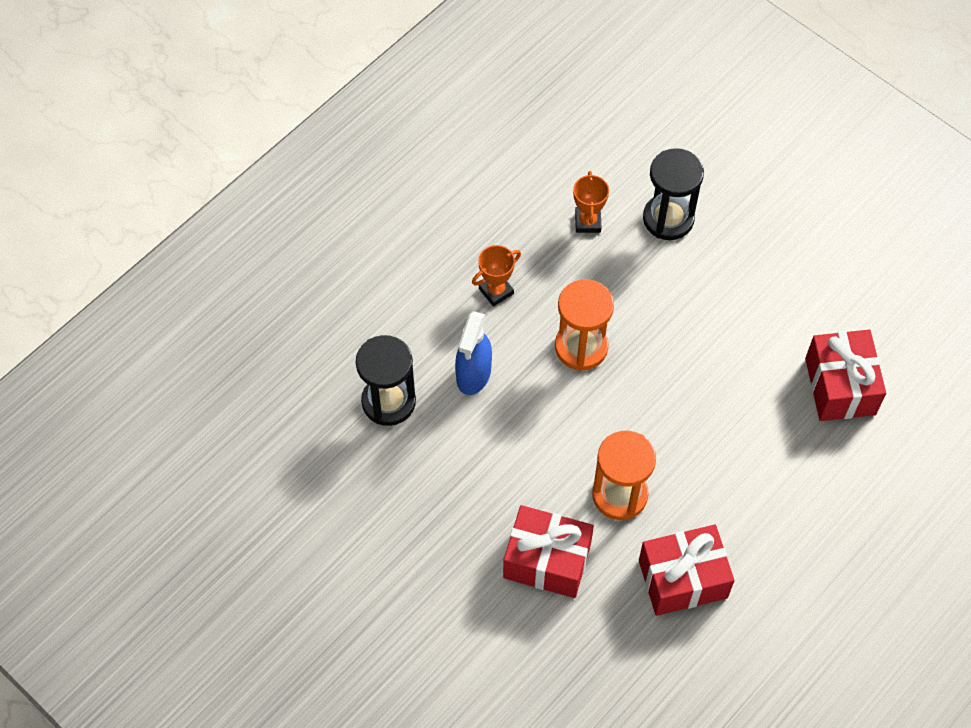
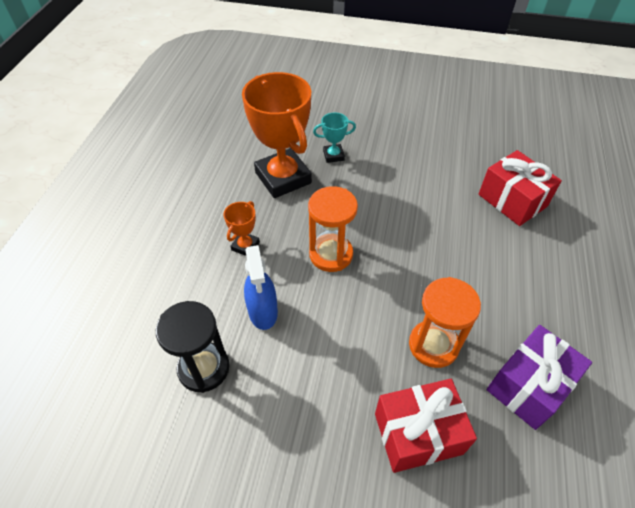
camera: 30 degrees left, 10 degrees down
(587, 222) = (283, 178): orange trophy -> orange trophy, size x2.24
(668, 219) = (333, 155): black hourglass -> turquoise trophy
(682, 579) = (529, 386): red gift -> purple gift

